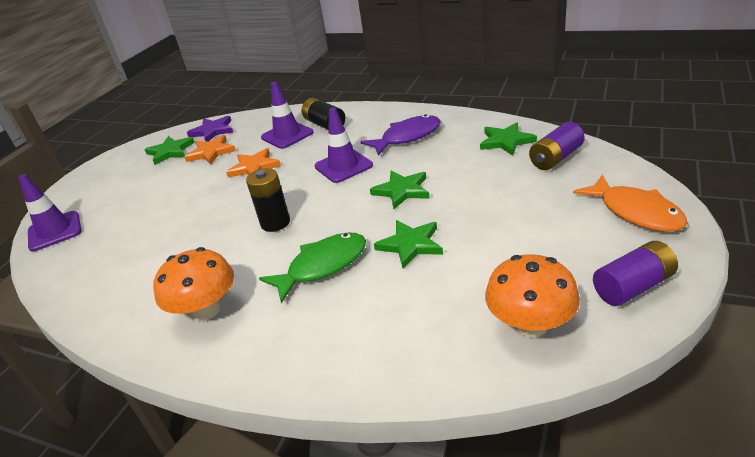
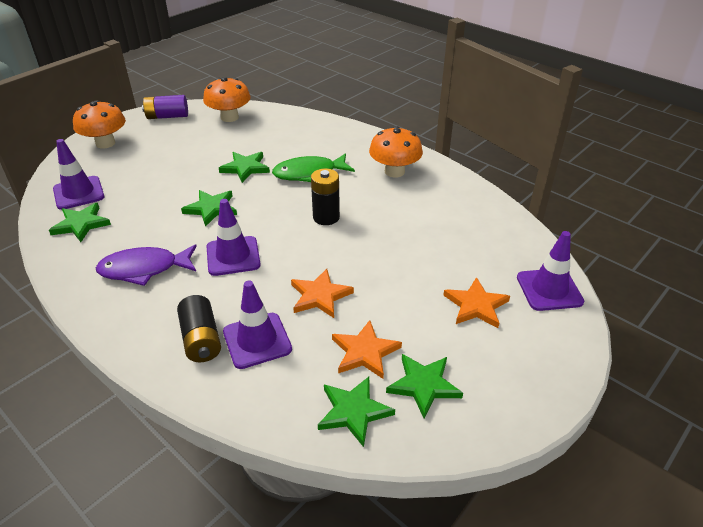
camera: 165 degrees left, 5 degrees up
(125, 200) = (476, 305): none -> orange star
(212, 131) = (353, 411): purple star -> green star
(556, 158) = (79, 193): purple battery -> purple traffic cone
(635, 212) = (105, 143): orange fish -> orange mushroom

